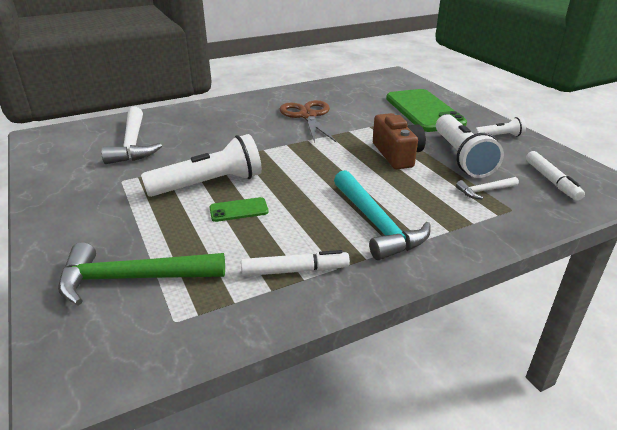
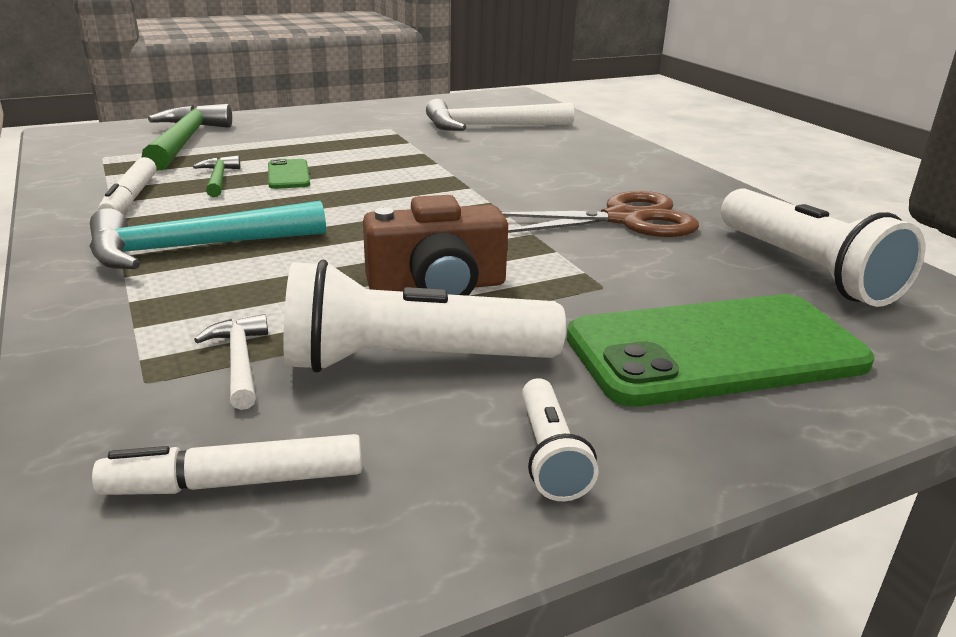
camera: 90 degrees right, 5 degrees down
(209, 184) = (365, 161): white flashlight -> white flashlight (805, 269)
(248, 238) = (218, 179): none -> green hammer

